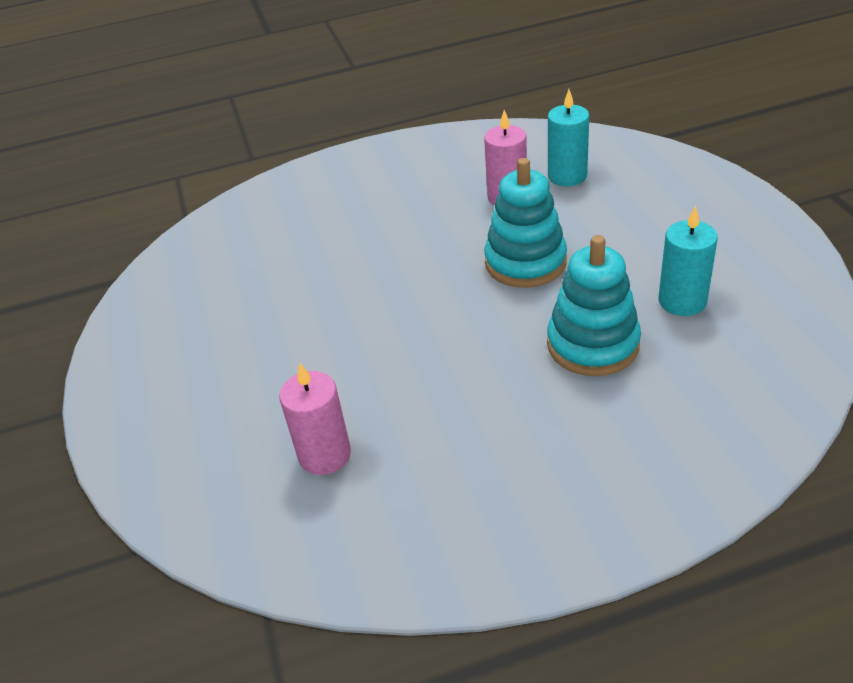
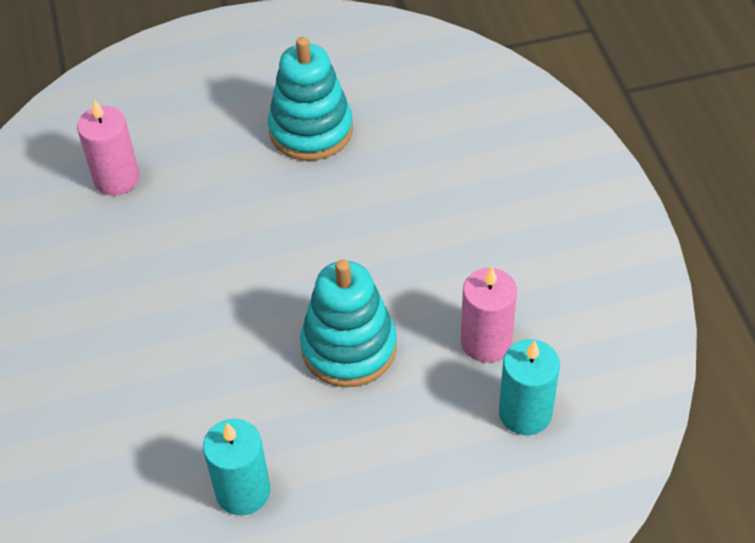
camera: 90 degrees right, 10 degrees up
(592, 344) = (196, 393): turquoise stacking toy -> turquoise stacking toy (311, 130)

